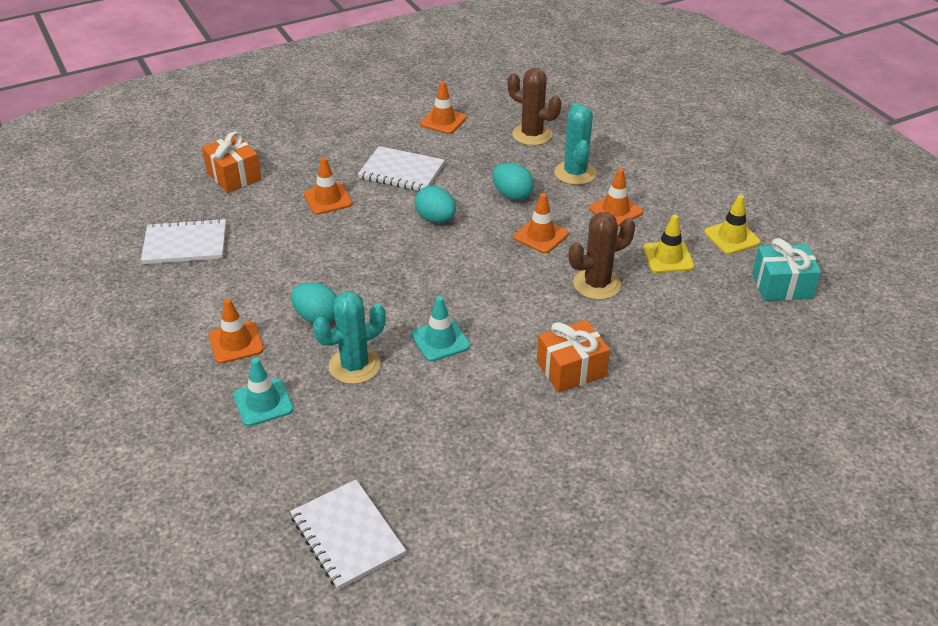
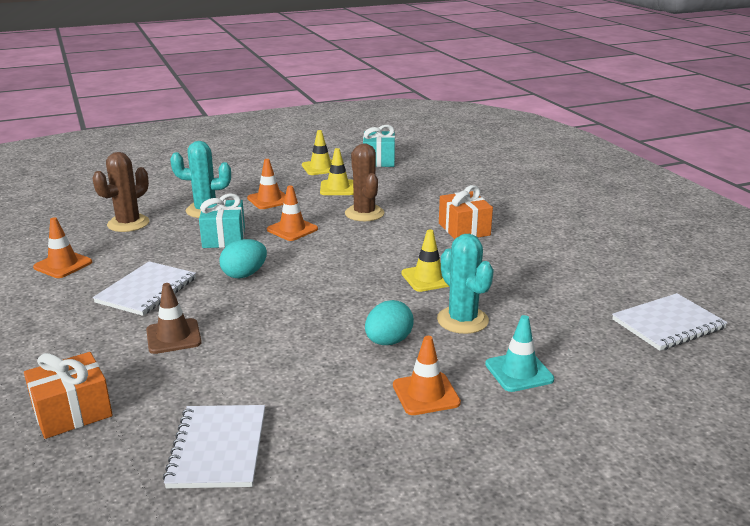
camera: 85 degrees left, 15 degrees down
(328, 199) = (173, 336): orange traffic cone -> brown traffic cone
(440, 340) = (428, 278): turquoise traffic cone -> yellow traffic cone
(512, 195) = (224, 237): turquoise egg -> turquoise gift

